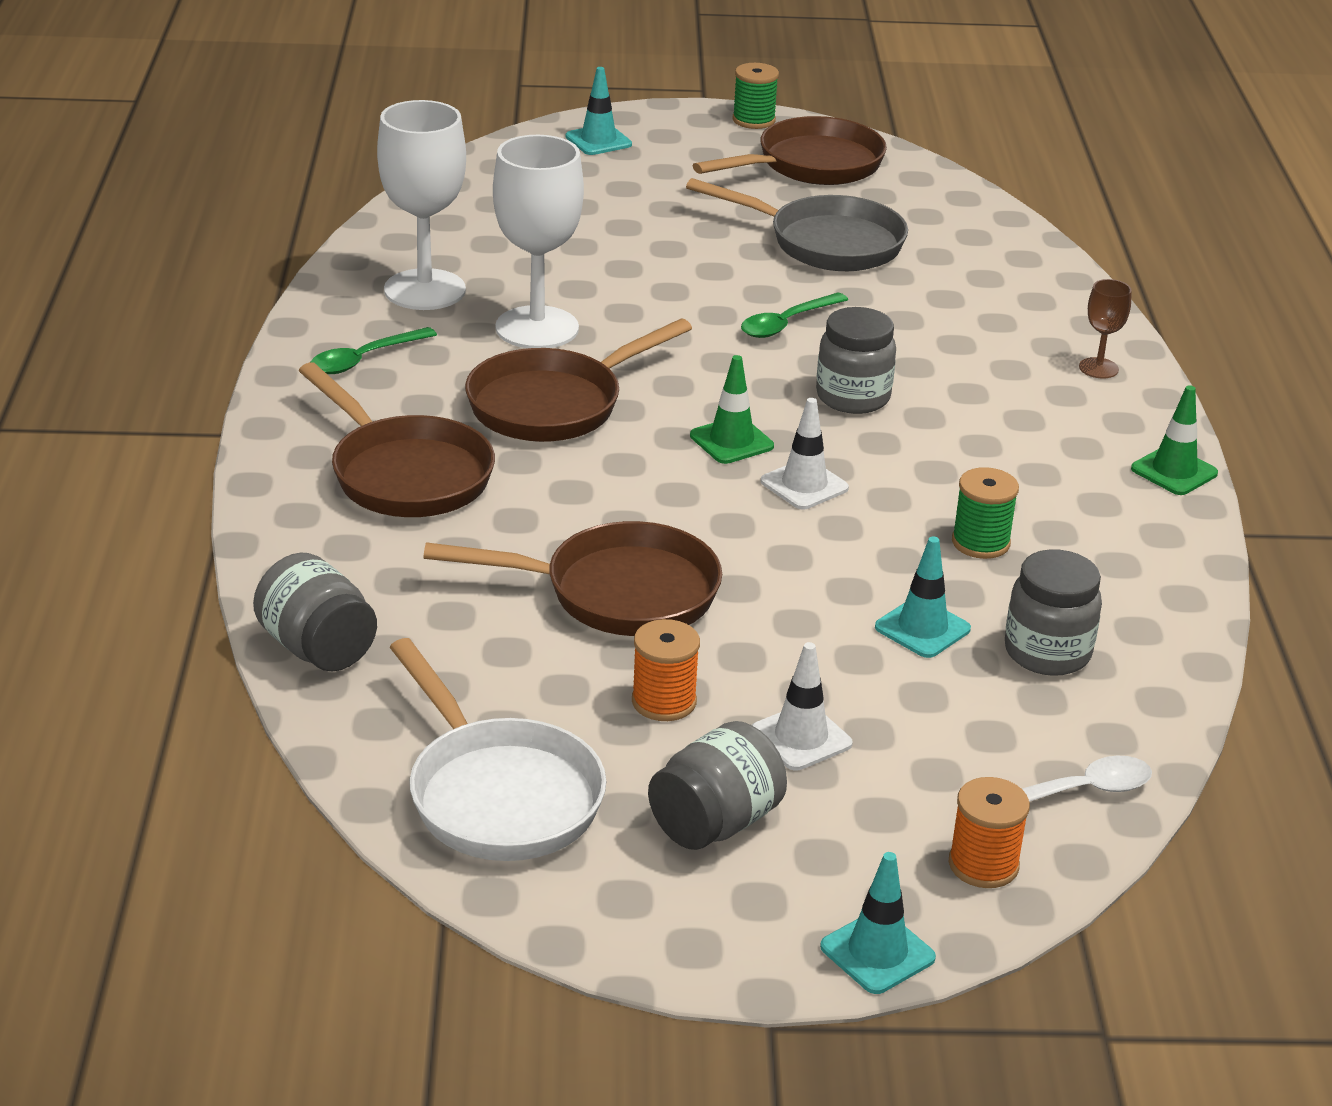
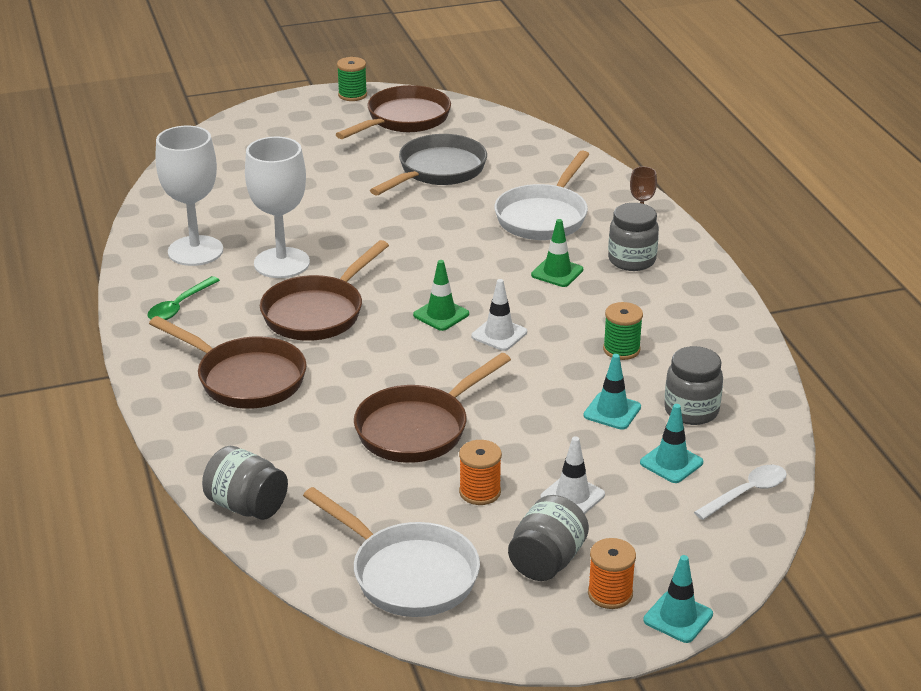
camera: 15 degrees left, 0 degrees up
(598, 141) = (259, 126): turquoise traffic cone -> turquoise traffic cone (671, 463)
(618, 593) = (418, 428): brown pan -> brown pan turned 150 degrees clockwise
(787, 323) = (438, 230): green spoon -> none
(826, 243) = (437, 171): grey pan -> grey pan turned 60 degrees counterclockwise
(853, 397) = (502, 271): grey jar -> grey jar (632, 260)
(954, 333) = (544, 216): none -> white pan
(983, 865) = (713, 550): orange spool -> orange spool (610, 594)
(1174, 471) = (713, 280): green traffic cone -> green traffic cone (557, 272)

